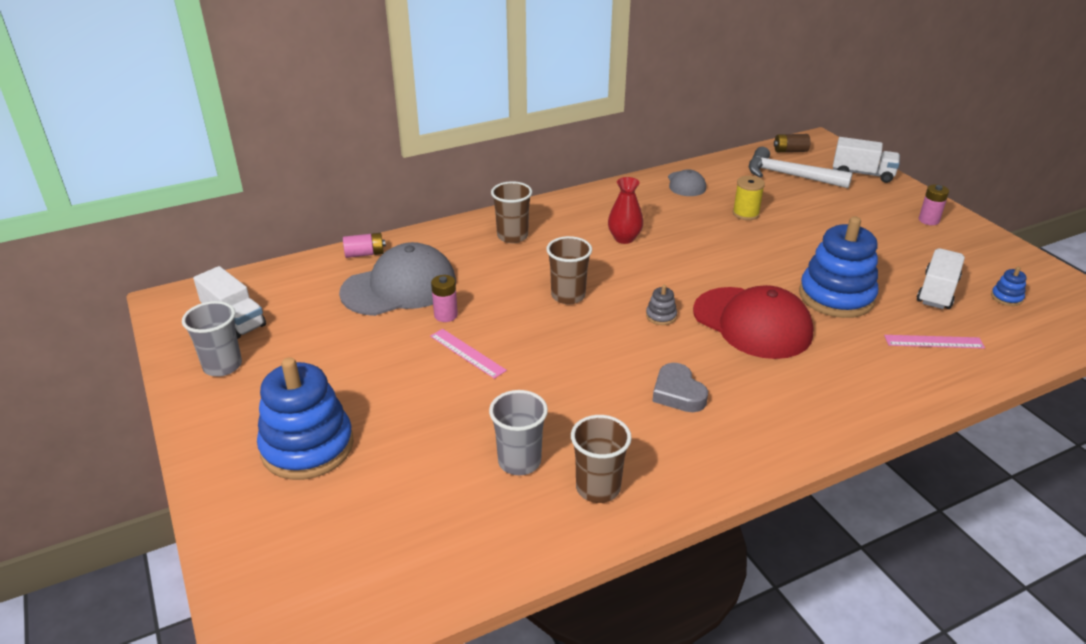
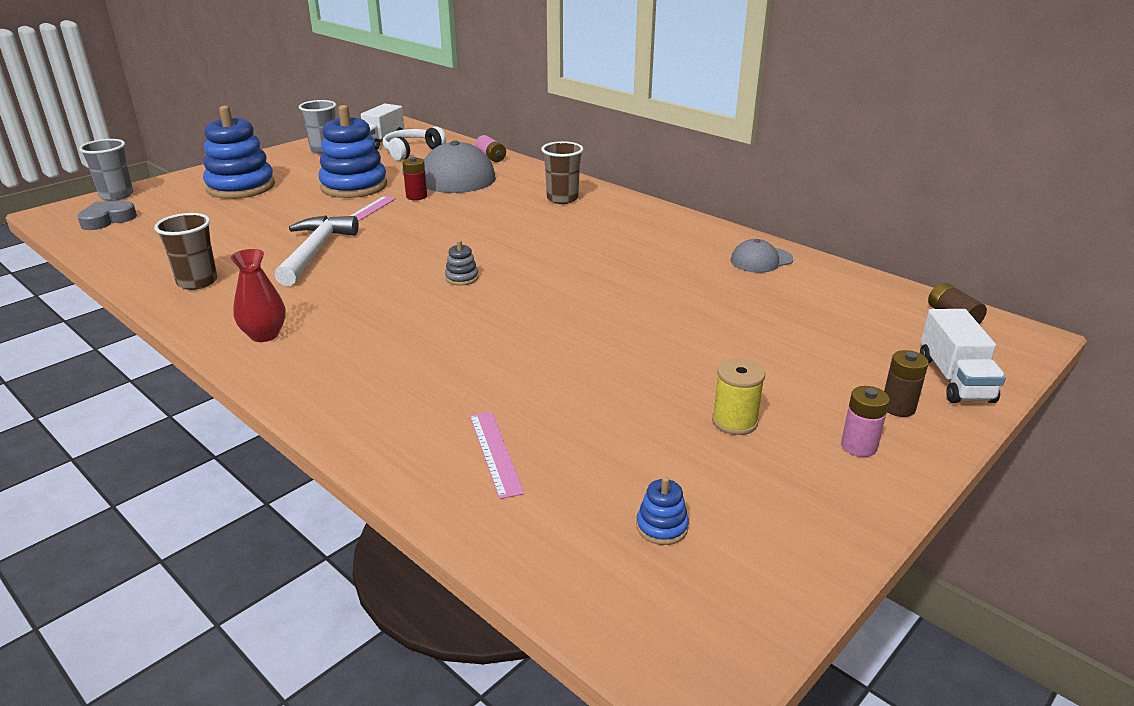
camera: 70 degrees right, 5 degrees down
(296, 300) = (412, 152): none -> white headphones
(446, 315) = (416, 196): pink battery -> red battery
(519, 461) = (229, 250): grey cup -> grey cup (117, 195)
(568, 296) = (473, 234): brown cup -> none
(624, 238) = (601, 244): red vase -> red vase (264, 335)
(678, 393) = (334, 299): grey heart -> grey heart (107, 219)
(745, 214) = (724, 301): yellow spool -> yellow spool (734, 422)
(752, 323) = (474, 325): red cap -> none
(789, 175) = (870, 322): white hammer -> white hammer (315, 252)
(836, 296) = (564, 374): blue stacking toy -> blue stacking toy (354, 186)
(890, 198) = (898, 407): none -> brown battery
(937, 292) = (632, 455): white truck -> none

